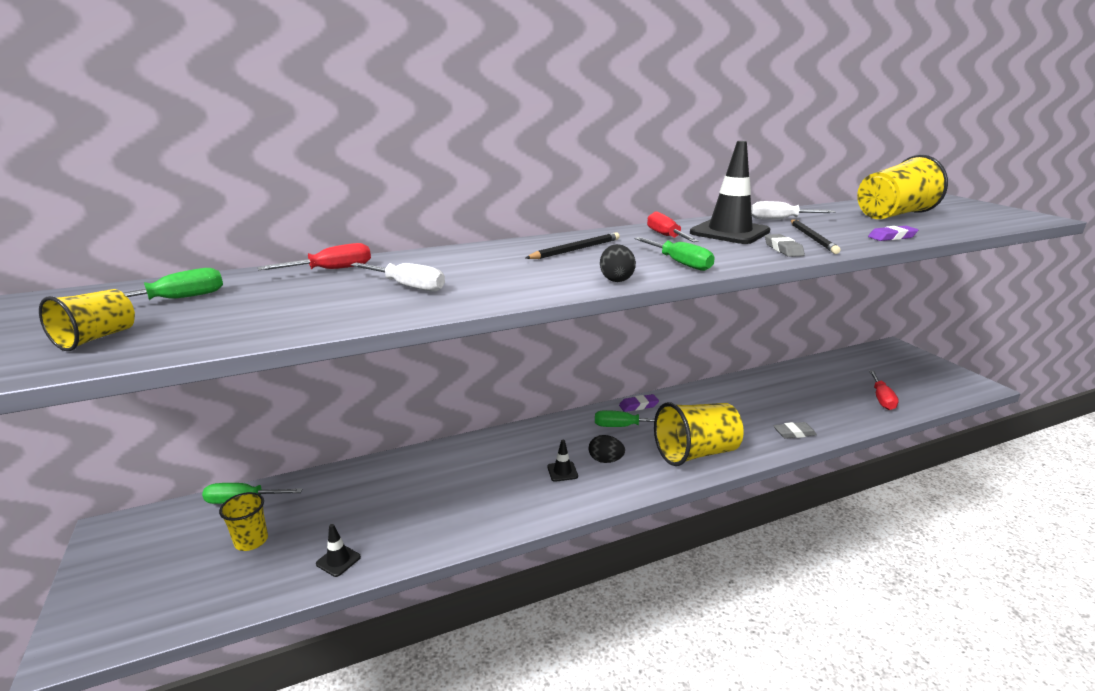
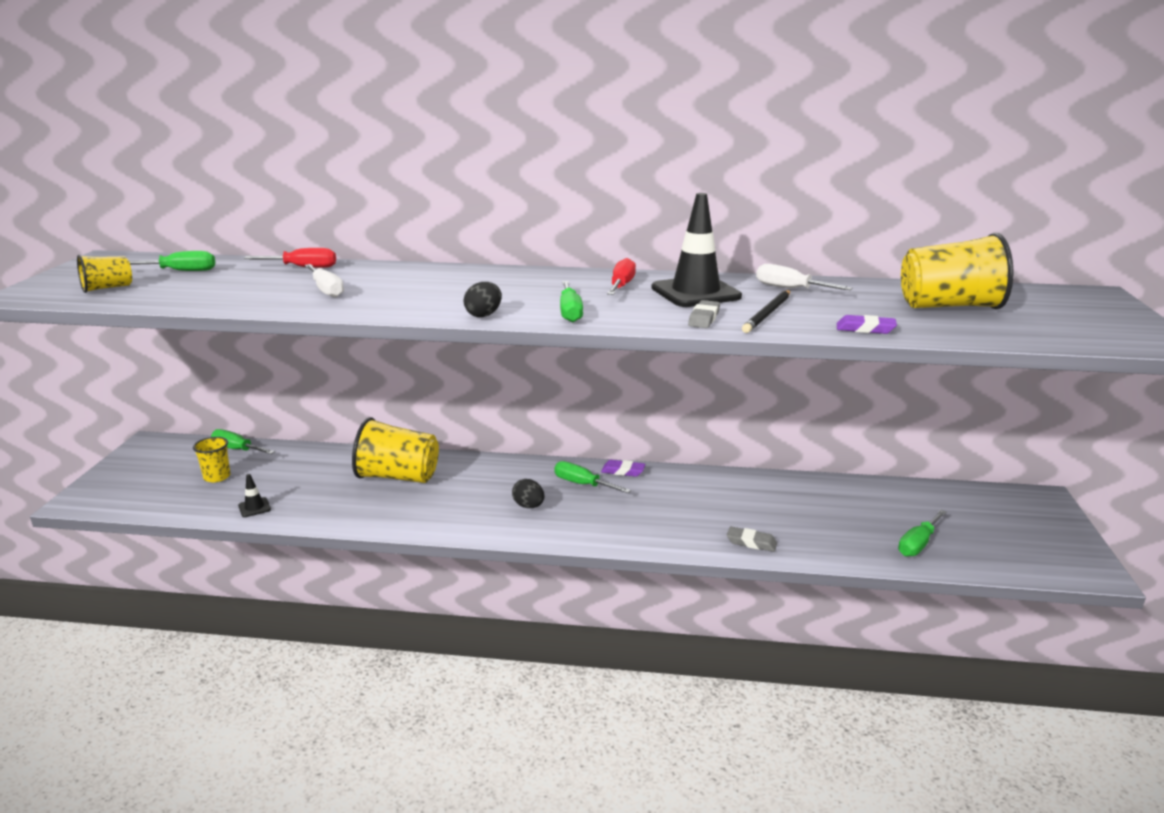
camera: 30 degrees right, 0 degrees up
(562, 471) = (480, 503): black traffic cone -> none
(576, 249) = (511, 283): black pencil -> none
(696, 453) = (620, 527): yellow cup -> yellow cup (398, 477)
(881, 399) = (918, 544): red screwdriver -> green screwdriver

